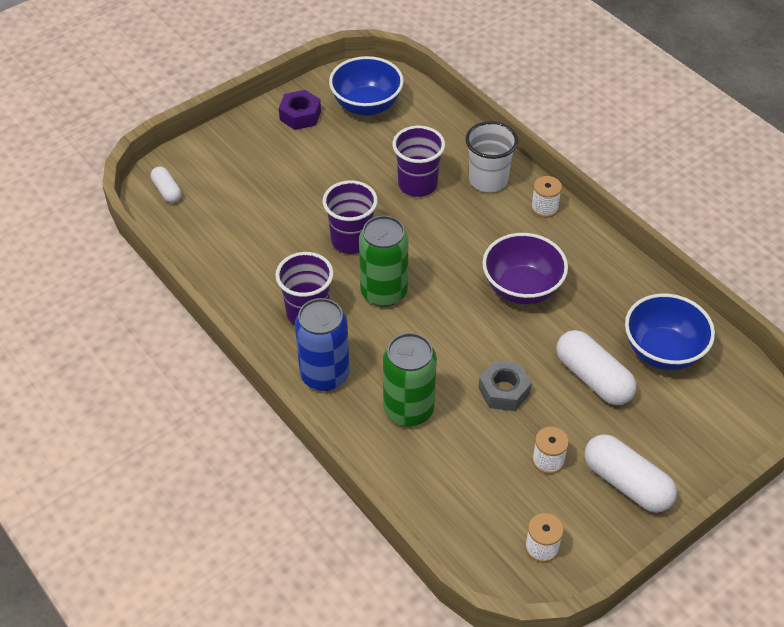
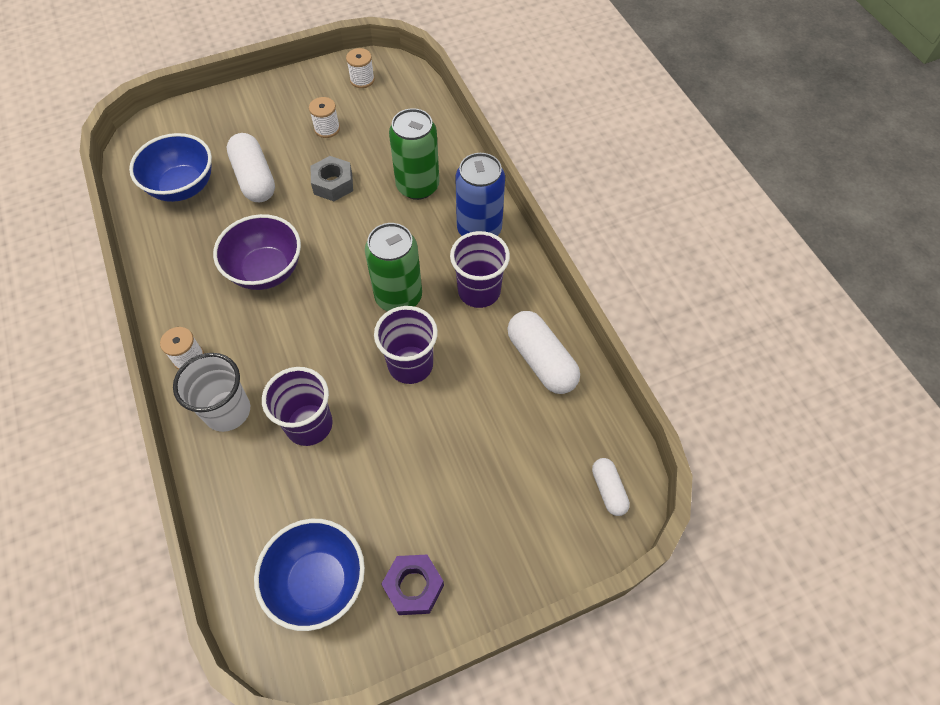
camera: 165 degrees left, 10 degrees up
(626, 483) = (279, 103): white capsule -> white capsule (541, 360)

